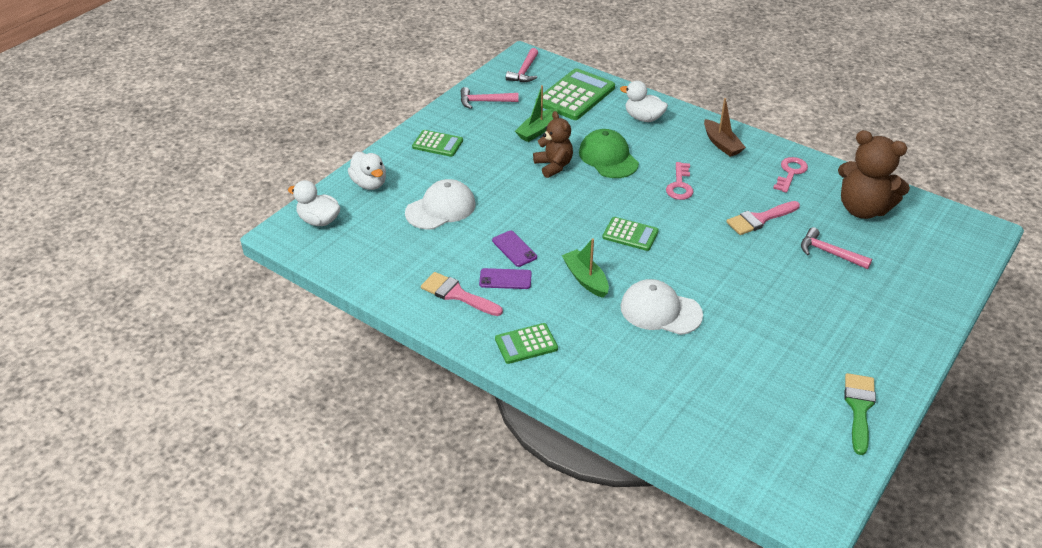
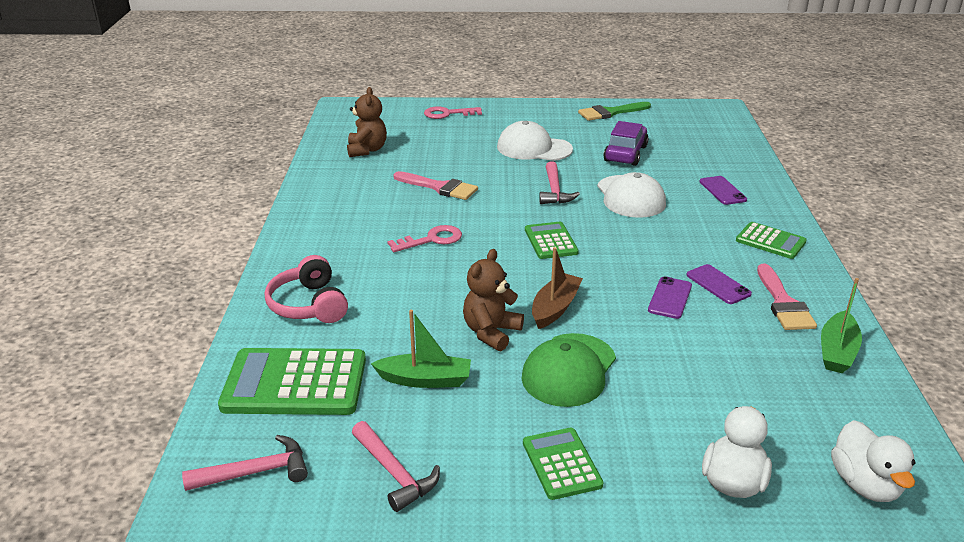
camera: 125 degrees left, 10 degrees down
(441, 208) = (685, 383): white cap -> white cap (534, 148)
(585, 279) = (648, 242): green boat -> green boat (837, 351)
(608, 158) = (428, 300): green cap -> green cap (569, 370)
(624, 374) = (722, 191): none -> purple phone
(643, 118) = (309, 305): white duck -> pink headphones
(721, 144) = (321, 238): brown boat -> brown boat (555, 308)
(746, 357) = (625, 153): none -> purple car
(790, 173) = (341, 190): pink key -> pink key (448, 114)
(829, 253) = (451, 151): pink hammer -> pink hammer (554, 191)
(862, 209) = (367, 150): brown teddy bear -> brown teddy bear, size x0.64

